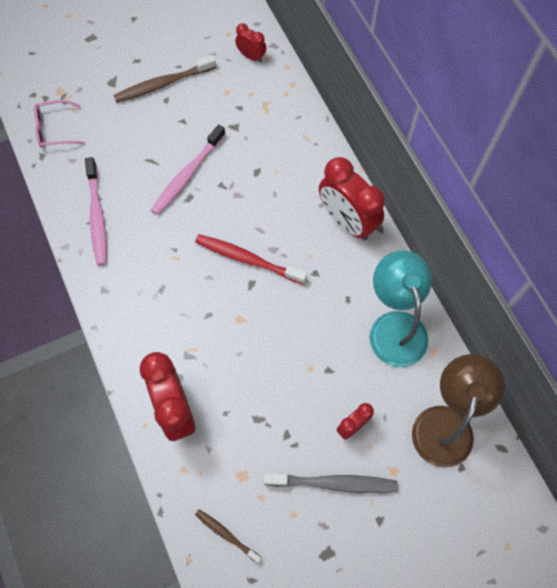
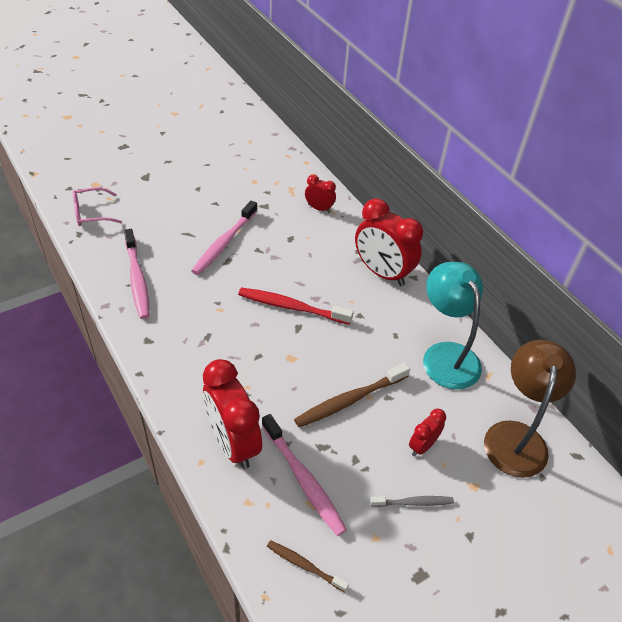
camera: 10 degrees left, 20 degrees down
(163, 84) = (194, 177): brown toothbrush -> brown toothbrush (349, 400)
(235, 451) = (303, 479): none -> pink toothbrush
(251, 56) = (273, 156): red clock -> red clock (319, 208)
(333, 483) = (413, 502): grey toothbrush -> grey toothbrush, size x0.58

